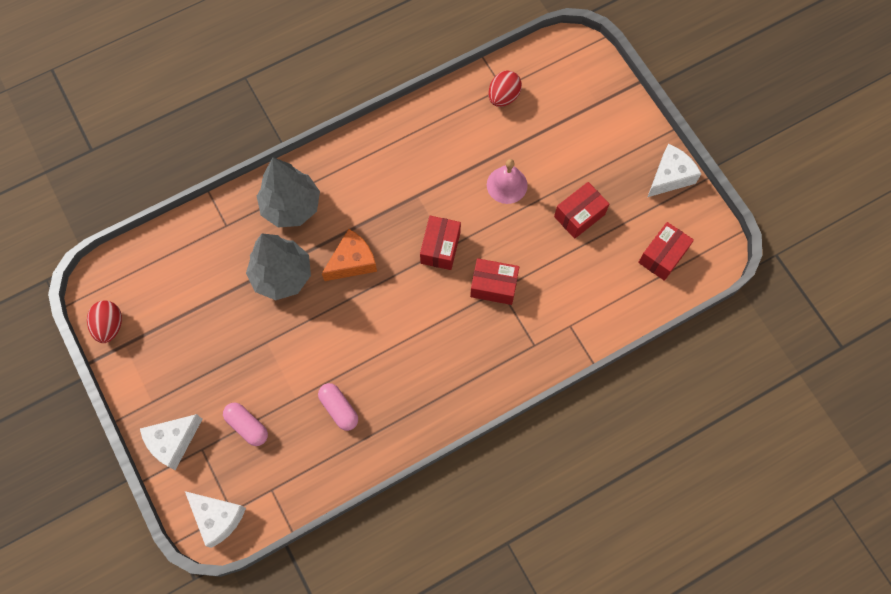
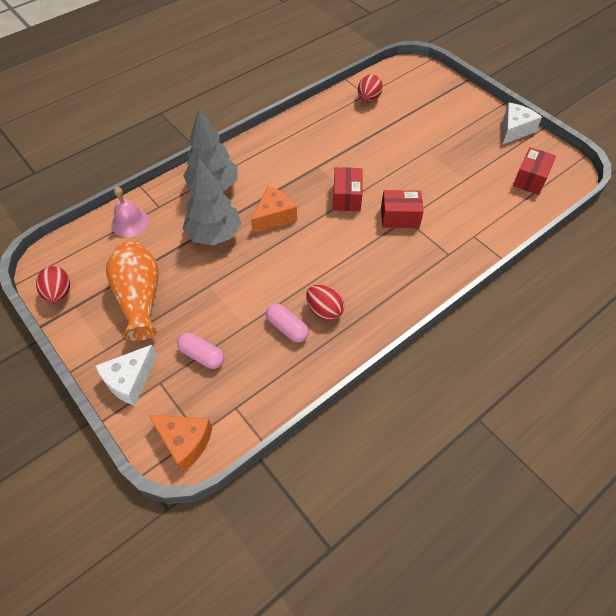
camera: 10 degrees left, 15 degrees down
(192, 346) = (140, 298): none -> orange vase
(217, 518) = (184, 442): white cheese -> orange cheese
(382, 395) = (324, 311): none -> red egg
(507, 185) = (388, 150): pink bell -> pink bell (130, 222)
(579, 215) = (453, 162): red box -> none

